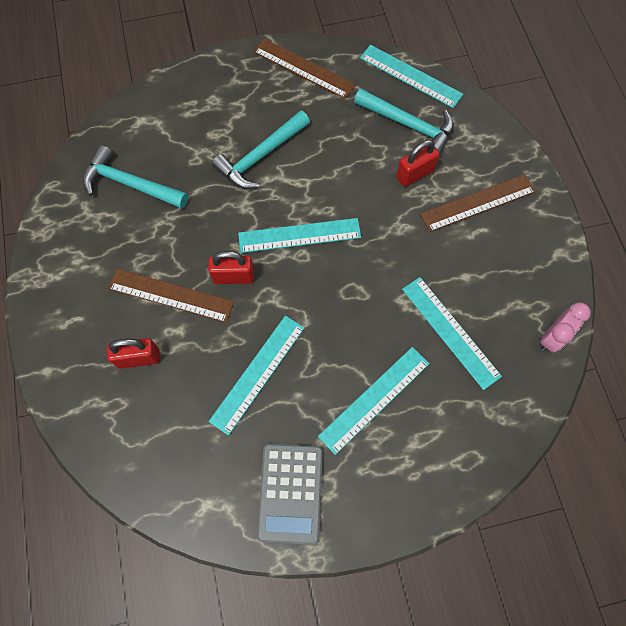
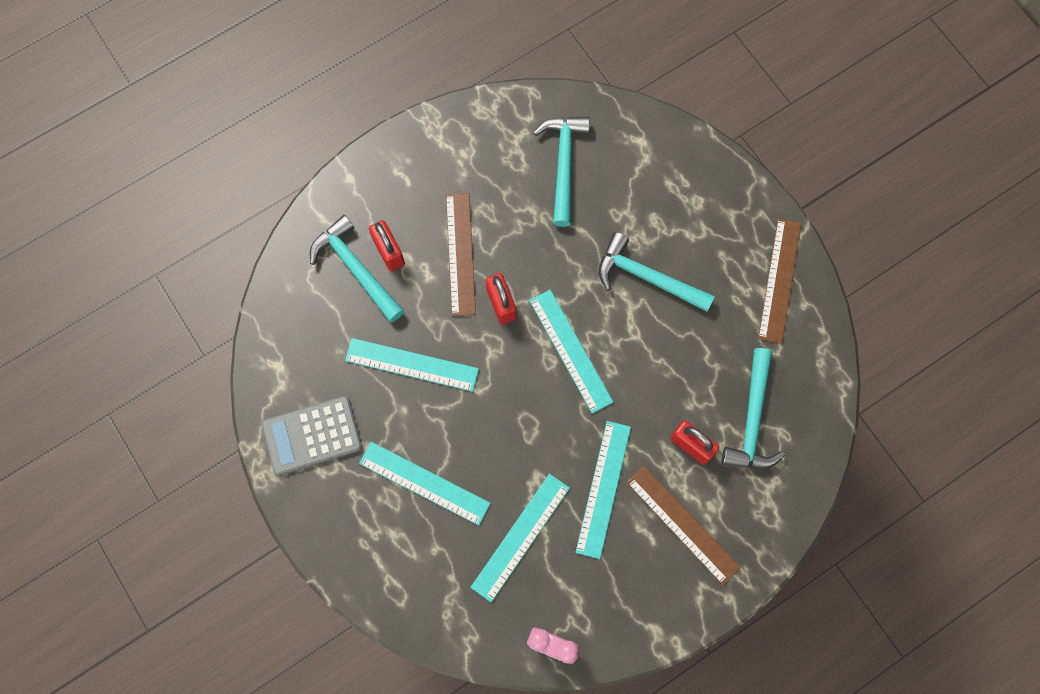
camera: 70 degrees right, 5 degrees up
(141, 394) = (356, 269): none -> turquoise hammer
(410, 76) = (820, 401): turquoise ruler -> turquoise ruler (603, 488)

